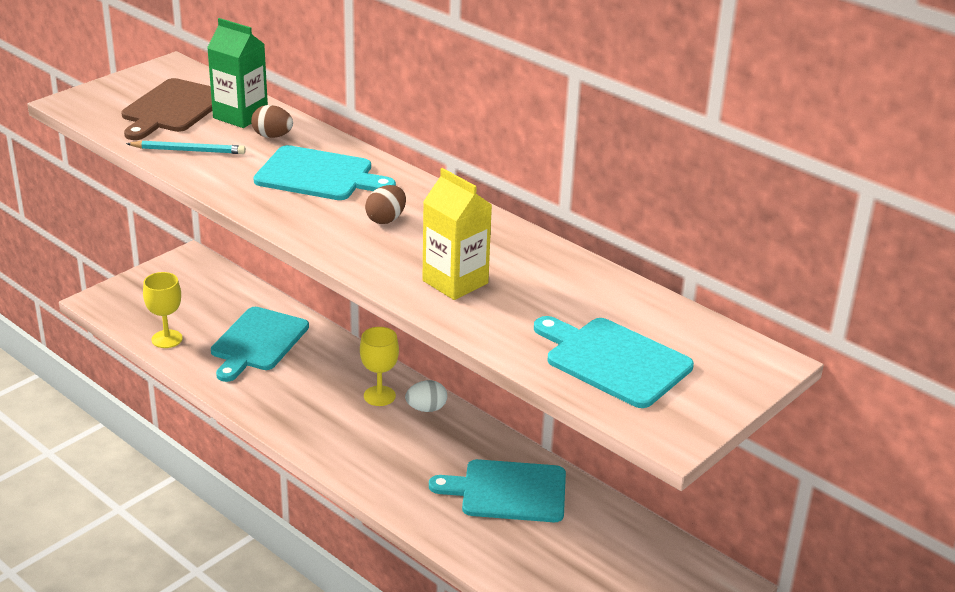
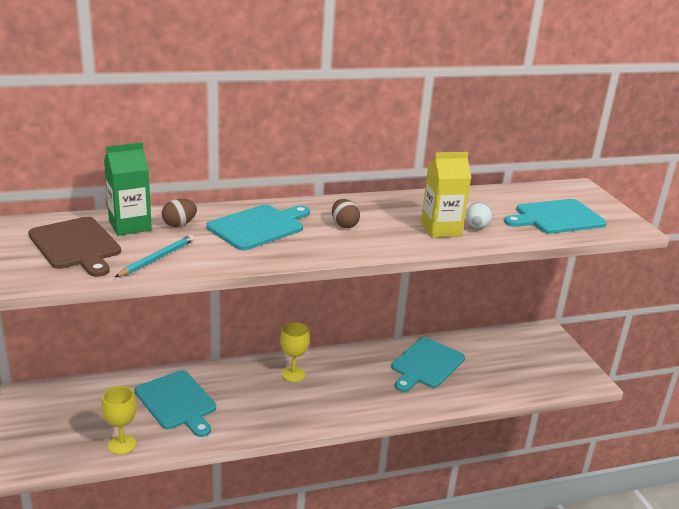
camera: 60 degrees left, 5 degrees down
(426, 409) = (323, 362): white egg -> white egg (476, 227)

